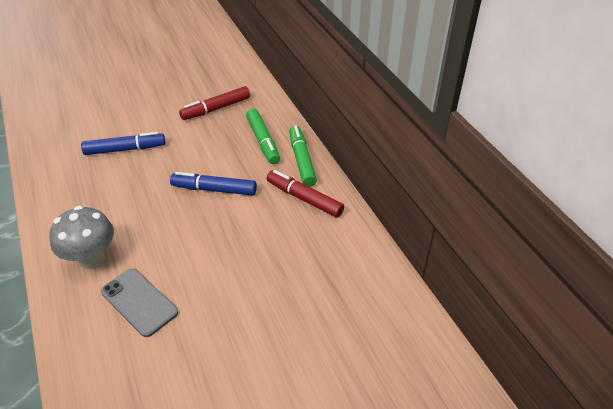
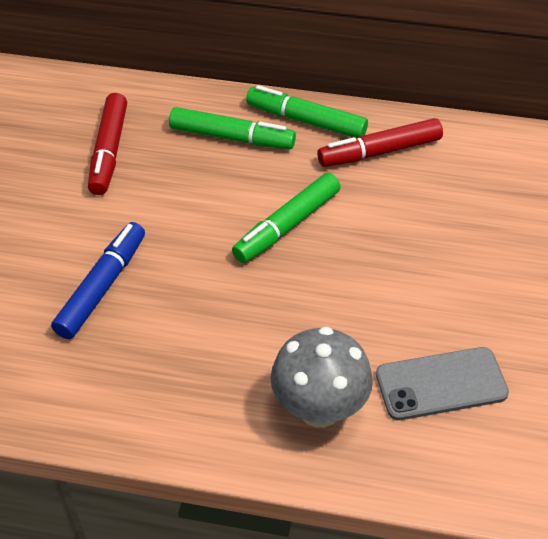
camera: 55 degrees left, 5 degrees up
(214, 189) = (287, 225): blue marker -> green marker

